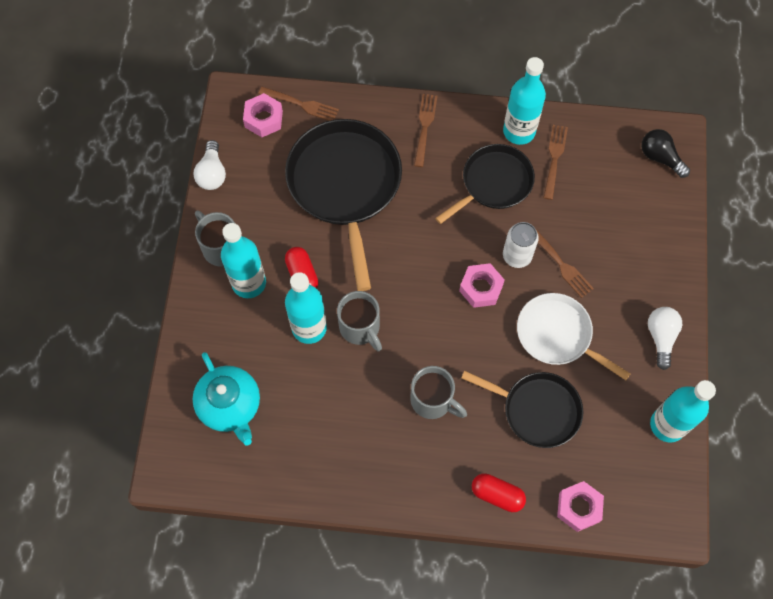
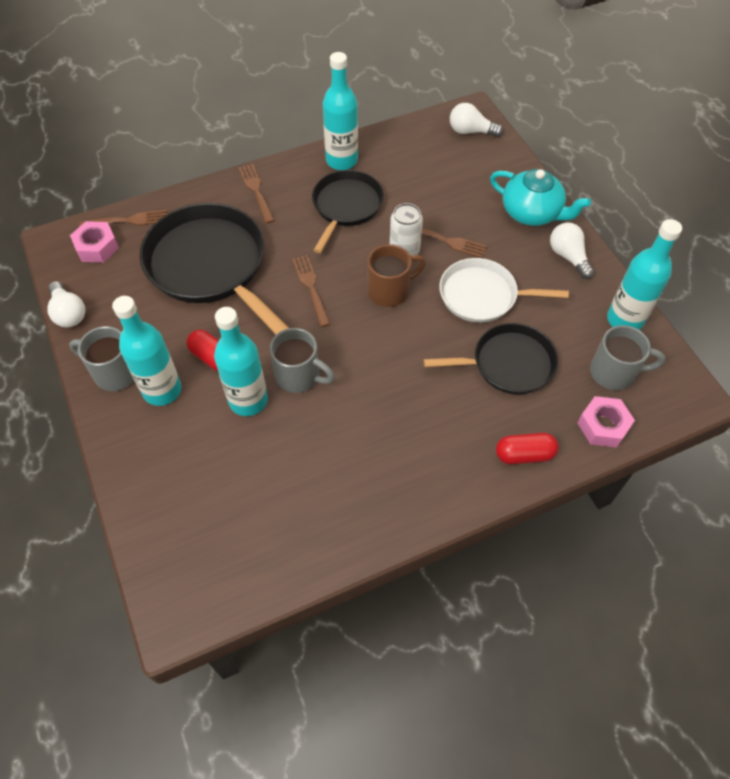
camera: 30 degrees left, 10 degrees down
(230, 405) = (208, 513): turquoise teapot -> turquoise teapot (532, 213)
(433, 400) = (409, 404): grey mug -> grey mug (614, 372)
(481, 288) = (390, 291): pink nut -> brown mug
(554, 159) = (385, 167): brown fork -> brown fork (311, 287)
(660, 157) = (470, 131): black light bulb -> white light bulb

